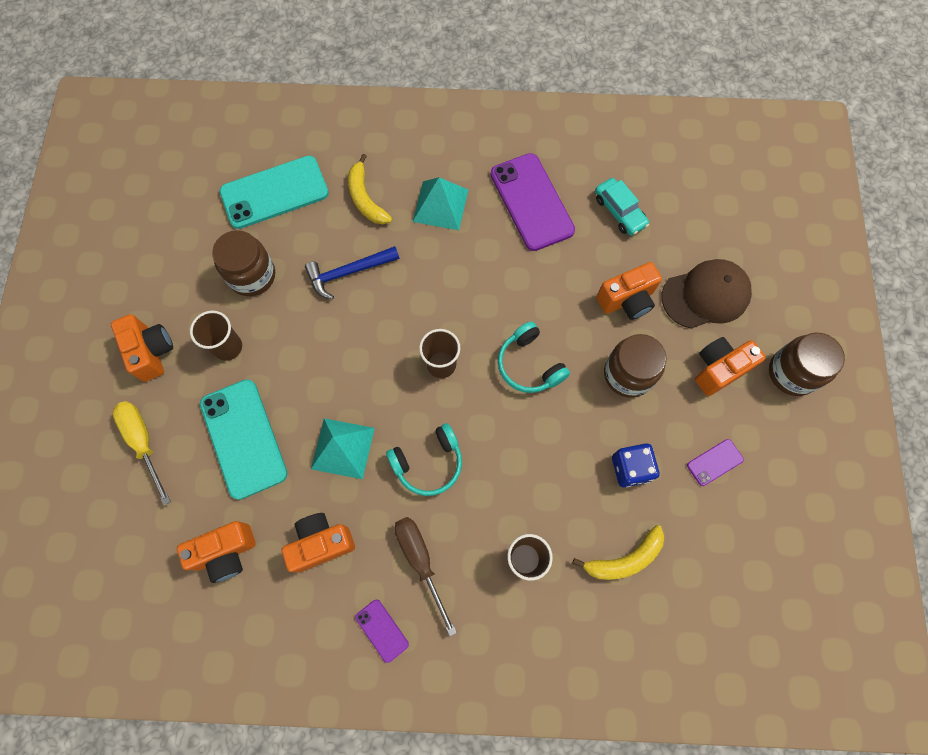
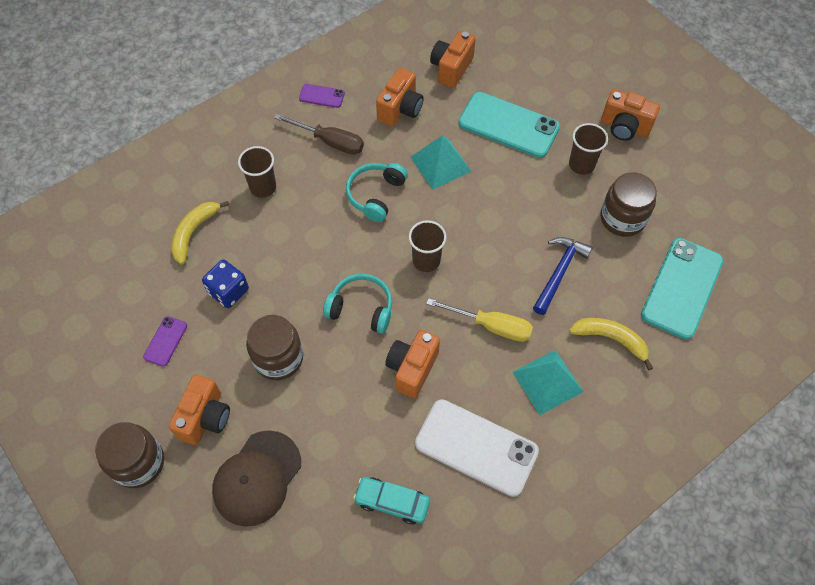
camera: 140 degrees right, 10 degrees down
(143, 442) = (565, 82): yellow screwdriver -> yellow screwdriver (491, 326)
(531, 202) = (476, 447): purple phone -> white phone
(626, 300) = (323, 419): orange camera -> orange camera (412, 368)

